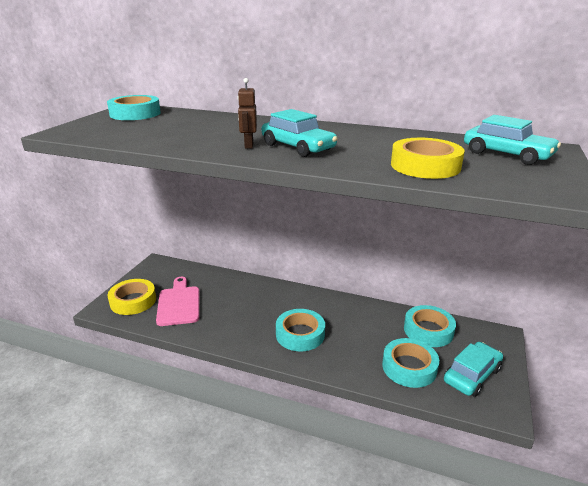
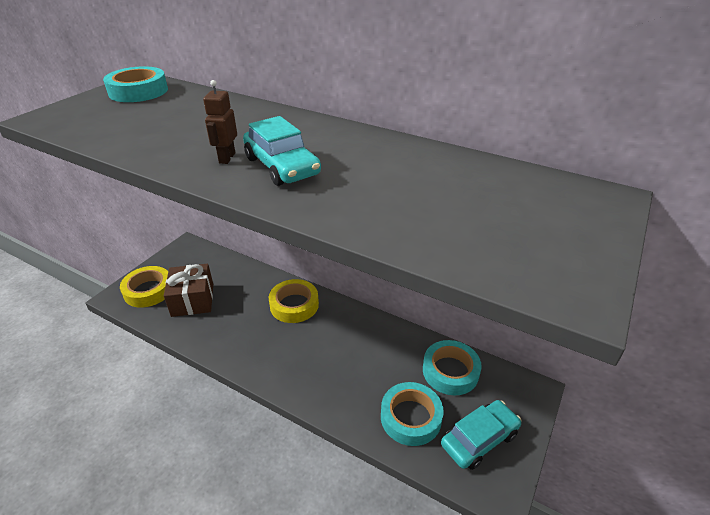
camera: 10 degrees right, 10 degrees up
(179, 303) = (192, 300): pink cutting board -> brown gift
(300, 334) = (305, 356): turquoise tape -> none
(425, 166) = (416, 217): yellow tape -> yellow tape (294, 305)
(507, 154) = (538, 204): turquoise car -> none

